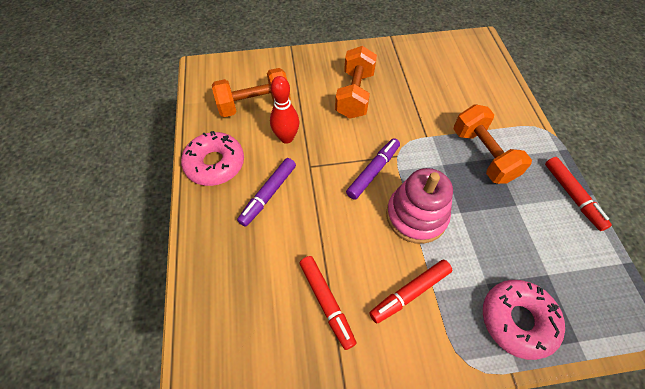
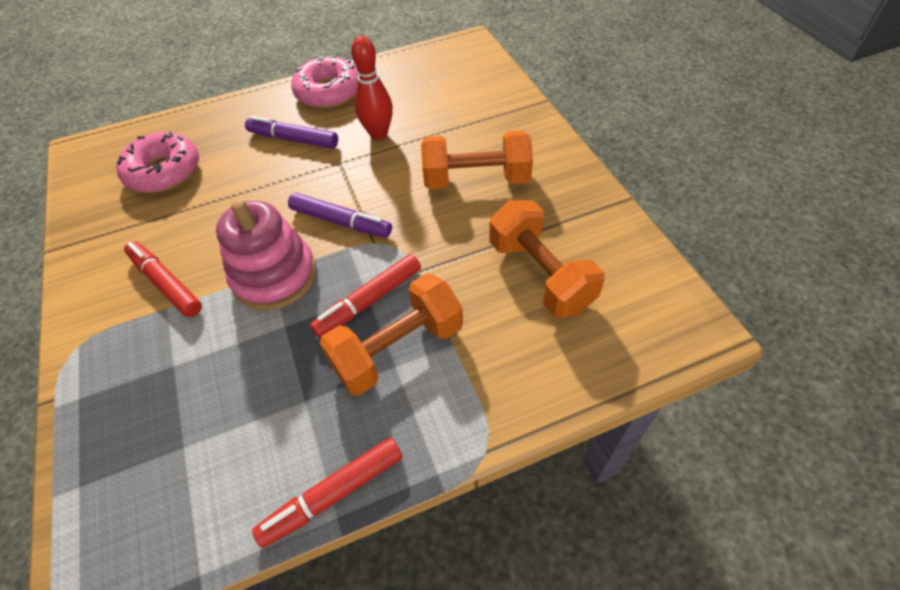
camera: 80 degrees right, 5 degrees down
(254, 105) = (424, 96): orange dumbbell -> orange dumbbell (540, 275)
(326, 302) = (160, 213): red marker -> red marker (369, 301)
(517, 320) = (118, 404): pink donut -> pink donut (164, 171)

